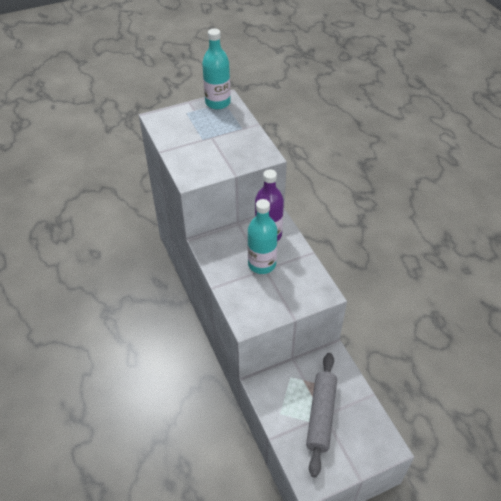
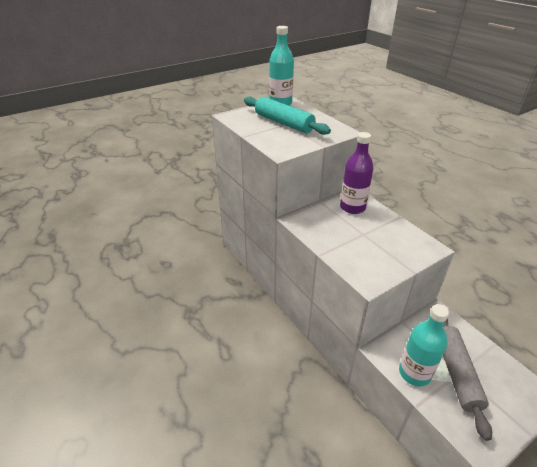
camera: 10 degrees left, 10 degrees down
(208, 135) = (284, 123): none -> turquoise rolling pin
(262, 264) = (358, 230): turquoise bottle -> turquoise bottle (414, 373)

